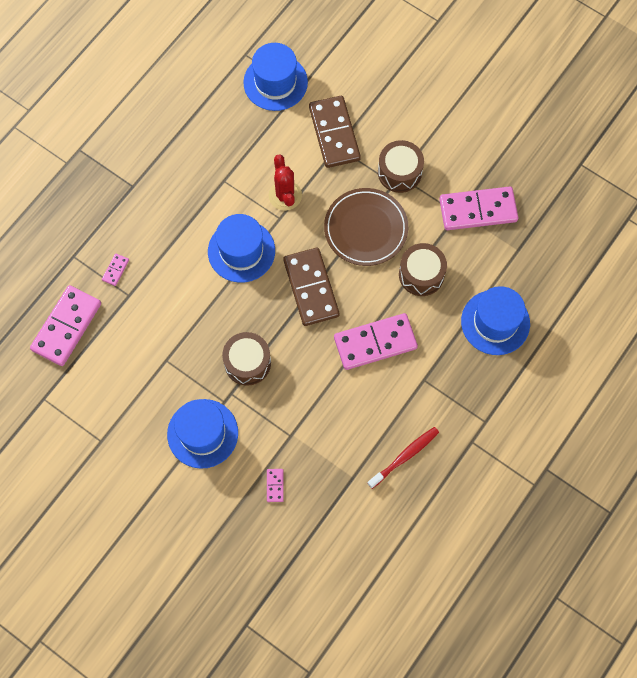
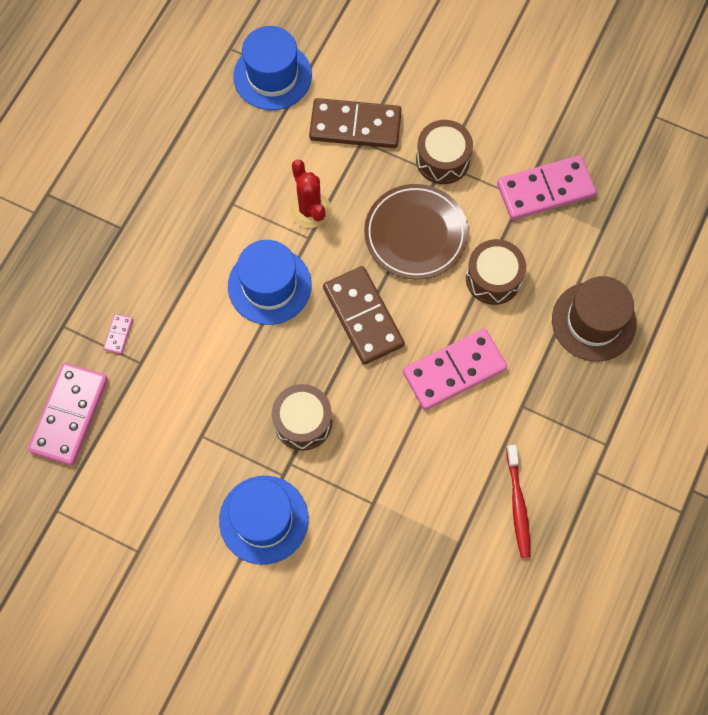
camera: 10 degrees left, 0 degrees up
(275, 485) = (365, 569): pink domino -> none
(334, 133) = (355, 125): brown domino -> brown domino turned 60 degrees counterclockwise
(404, 456) = (518, 505): red toothbrush -> red toothbrush turned 135 degrees clockwise
(495, 322) = (593, 321): blue hat -> brown hat

